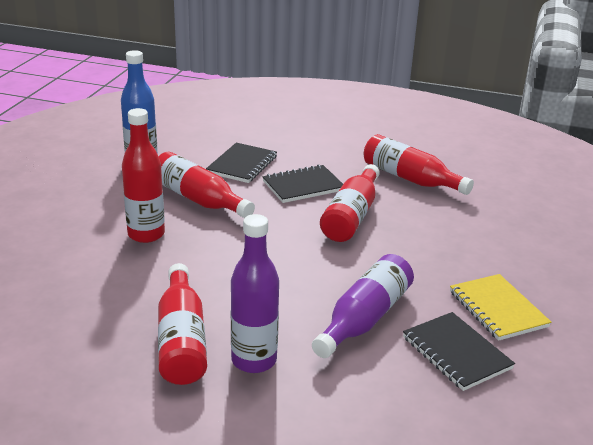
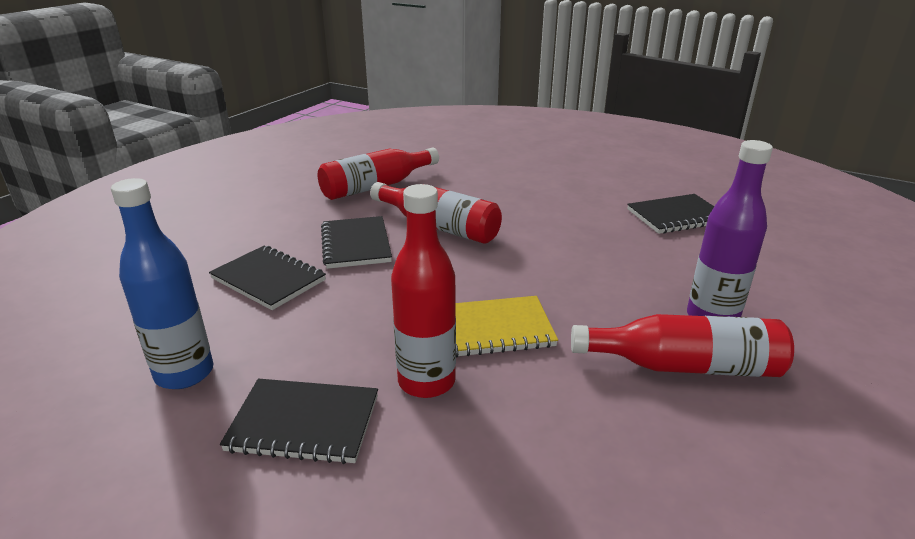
camera: 75 degrees left, 0 degrees up
(106, 203) = (304, 423): none -> black notebook
(198, 199) = (346, 324): red bottle -> none
(364, 318) = (630, 247): purple bottle -> none
(497, 309) = (612, 190): yellow notebook -> yellow notebook (494, 329)

